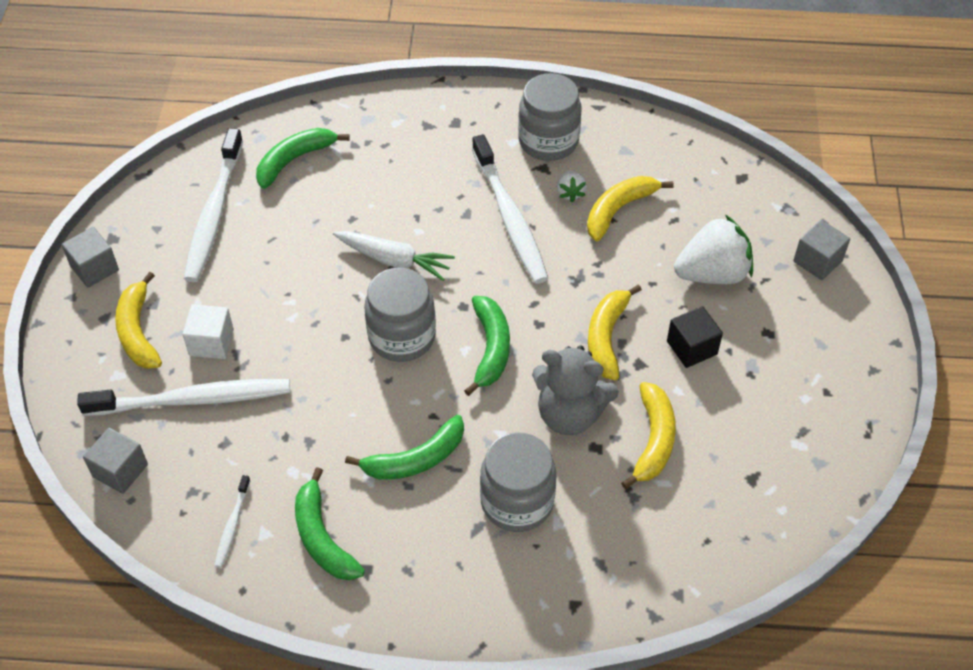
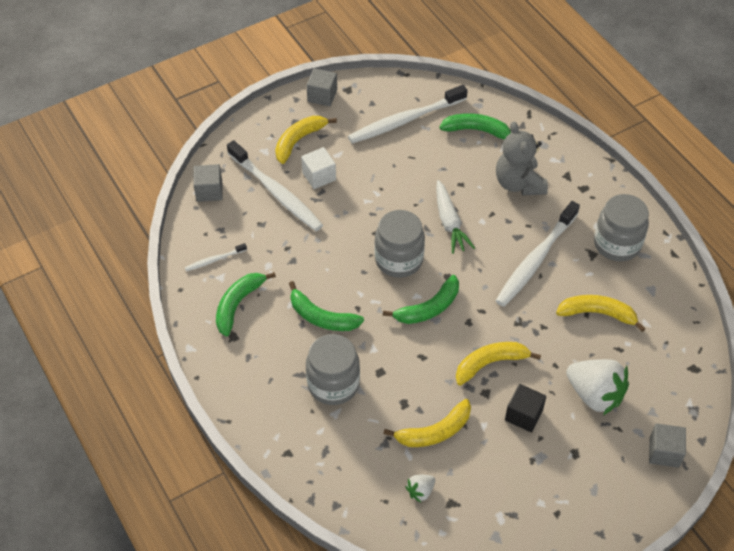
camera: 55 degrees right, 0 degrees up
(569, 414) = (416, 376): grey teddy bear -> grey teddy bear (518, 183)
(570, 193) = (586, 280): white strawberry -> white strawberry (420, 491)

